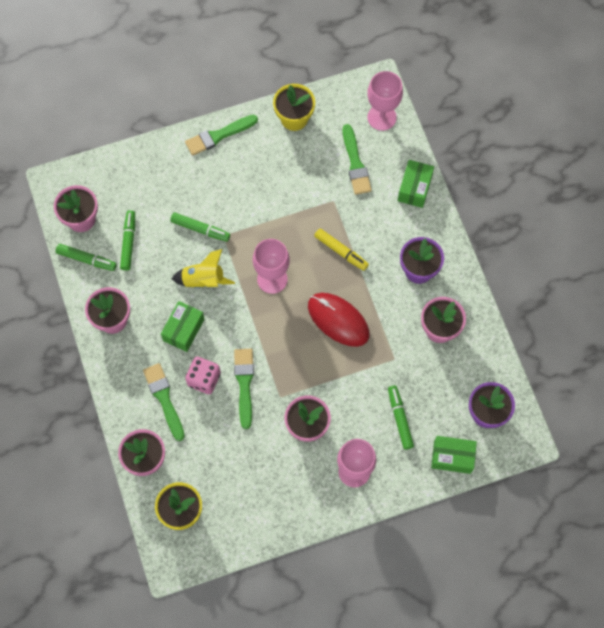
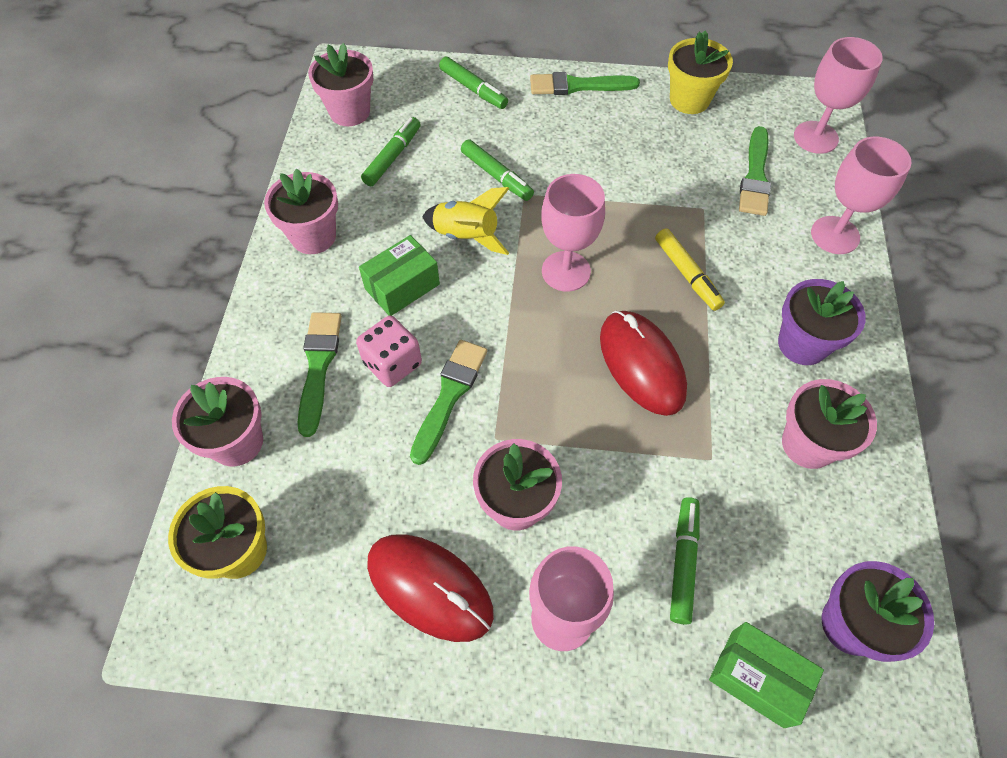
camera: 25 degrees right, 10 degrees down
(86, 259) = (327, 156): green marker -> green marker (473, 89)
(285, 486) = (429, 588): none -> red mouse
(414, 188) = (835, 235): green box -> pink goblet

